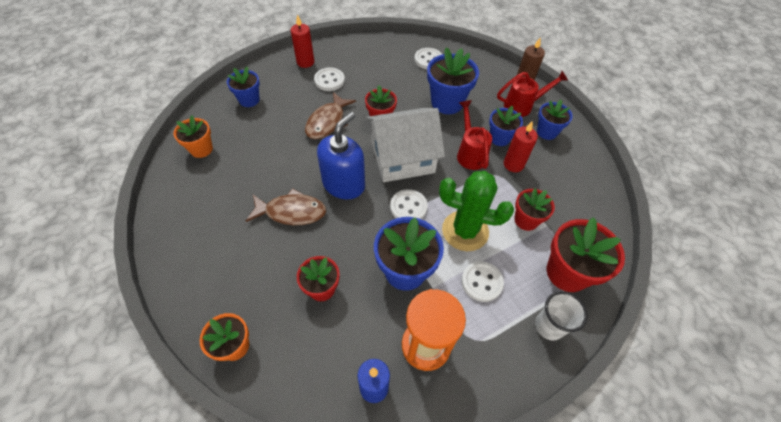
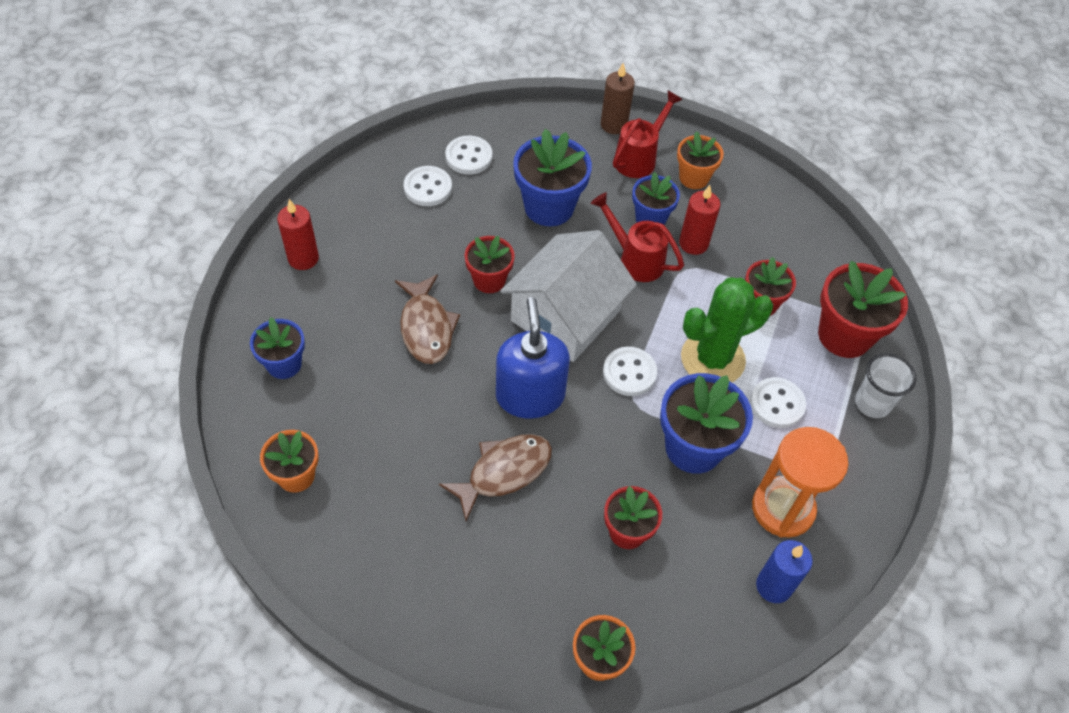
camera: 40 degrees left, 0 degrees up
(329, 80) = (367, 266): white button -> white button (428, 188)
(546, 132) = (693, 178): blue flower pot -> orange flower pot

